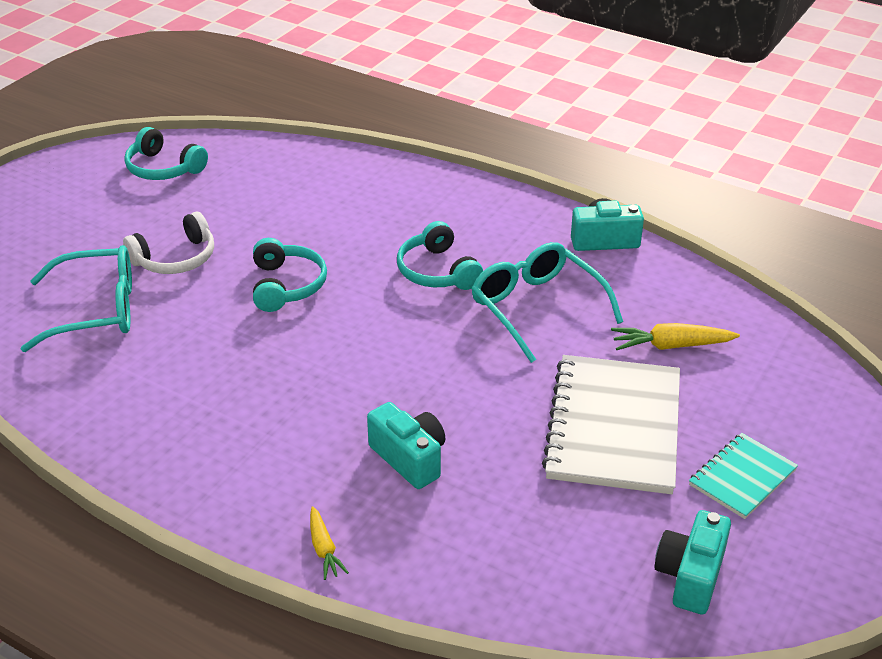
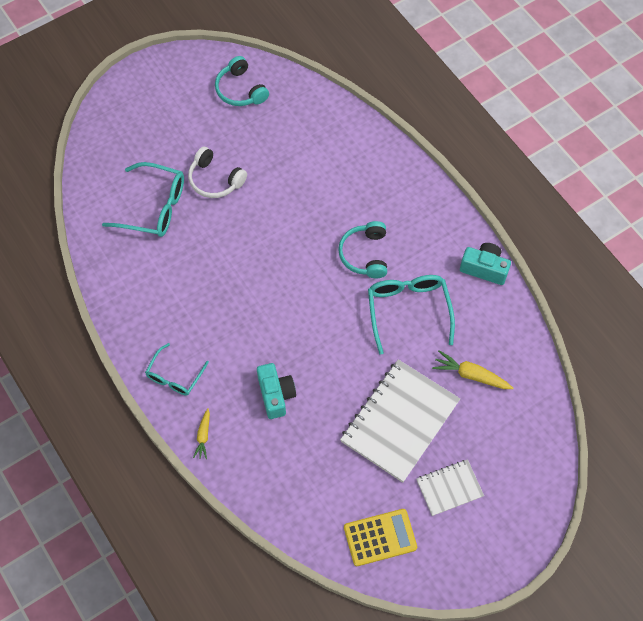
camera: 25 degrees right, 25 degrees up
(175, 258) = (215, 180): white headphones -> white headphones turned 45 degrees clockwise
(233, 490) = (174, 376): none -> turquoise glasses
(286, 285) = (269, 230): turquoise headphones -> none
(690, 576) = (380, 537): turquoise camera -> yellow calculator
(742, 478) = (449, 488): turquoise notebook -> white notebook

